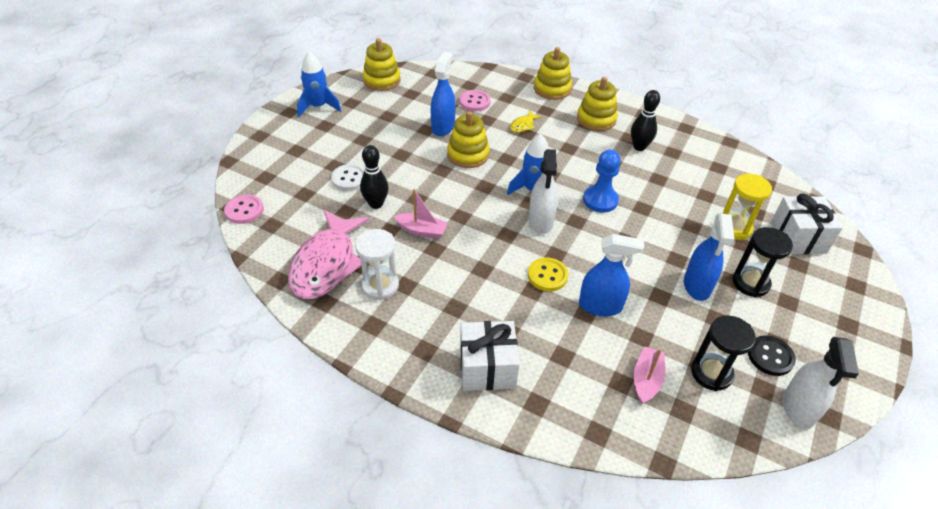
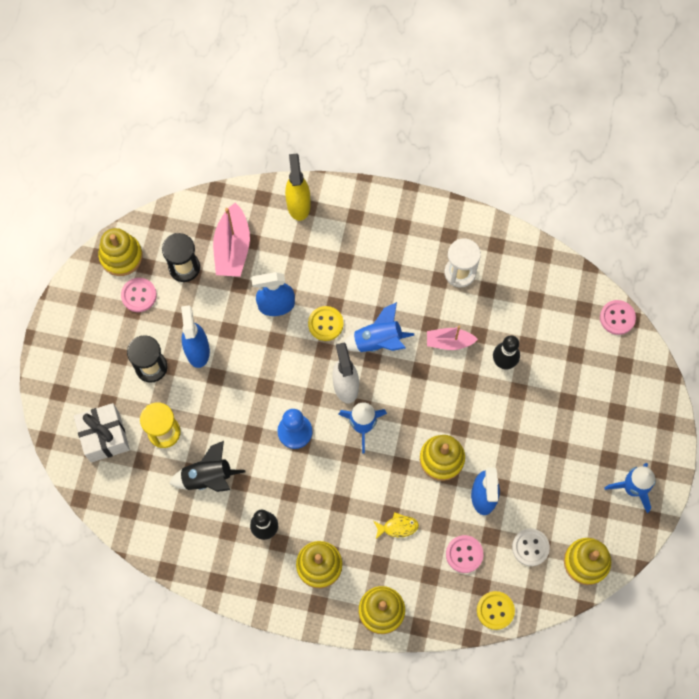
camera: 165 degrees right, 25 degrees up
(326, 264) = (513, 281): pink fish -> none
(349, 178) = (544, 387): white button -> white button (530, 547)
(464, 73) = (495, 610): none -> yellow button
(487, 368) = (351, 224): white gift -> none
(495, 248) = (378, 341): none -> blue rocket
(523, 125) = (398, 527): yellow fish -> yellow fish turned 60 degrees clockwise
(549, 410) = (298, 204): none -> yellow spray bottle
(646, 380) = (232, 248): pink boat -> pink boat, size x1.58
(690, 188) = (208, 477): none -> black rocket
(770, 356) = (139, 295): black button -> pink button
(798, 408) = (121, 256): white spray bottle -> yellow stacking toy

